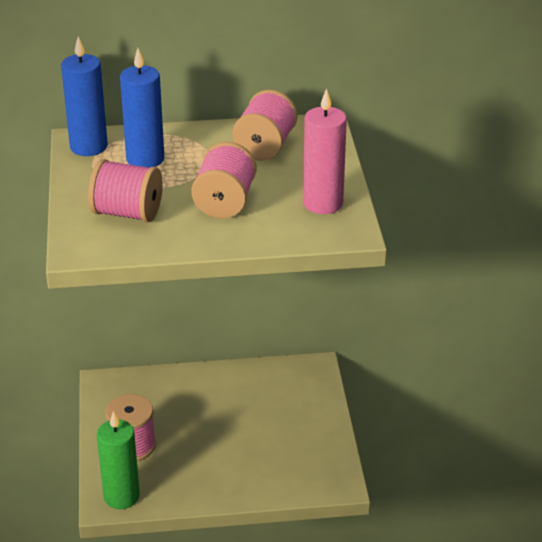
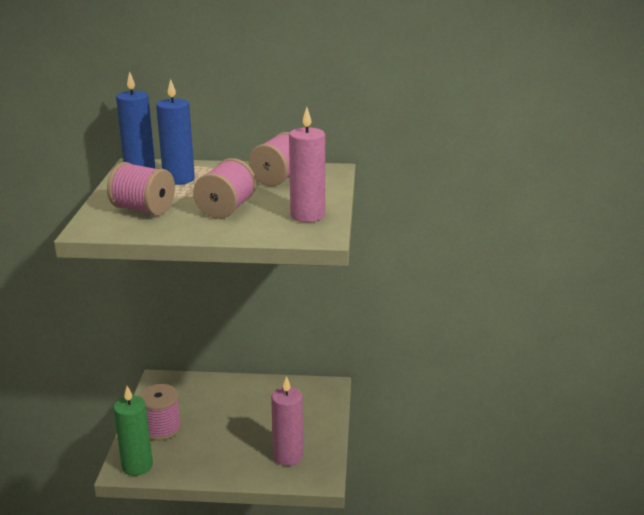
camera: 10 degrees right, 10 degrees down
(293, 462) = (288, 456): none -> pink candle

